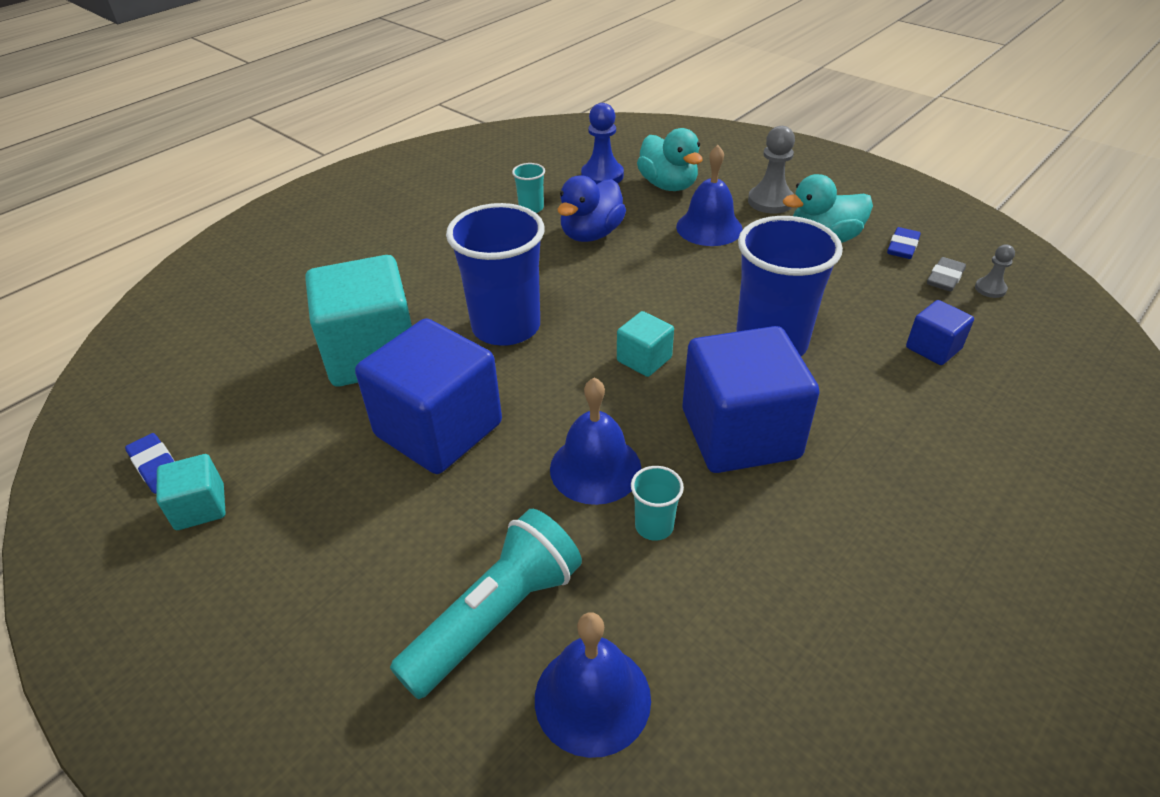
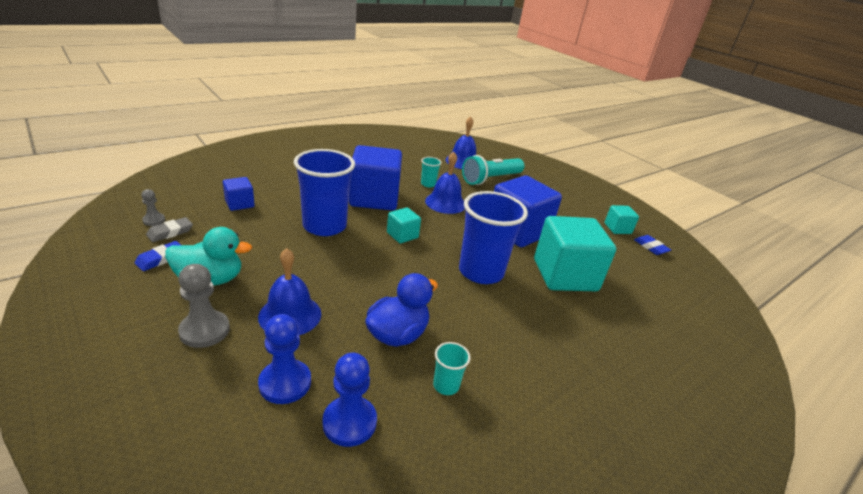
camera: 175 degrees left, 10 degrees down
(668, 185) = (285, 383): turquoise duck -> blue pawn

